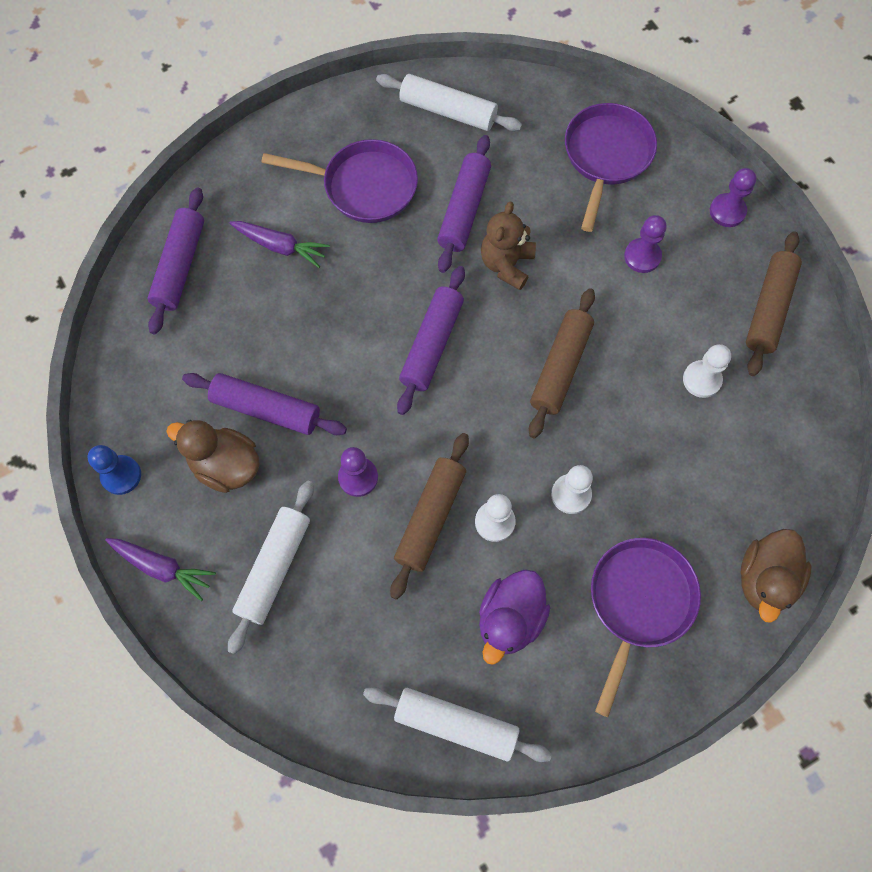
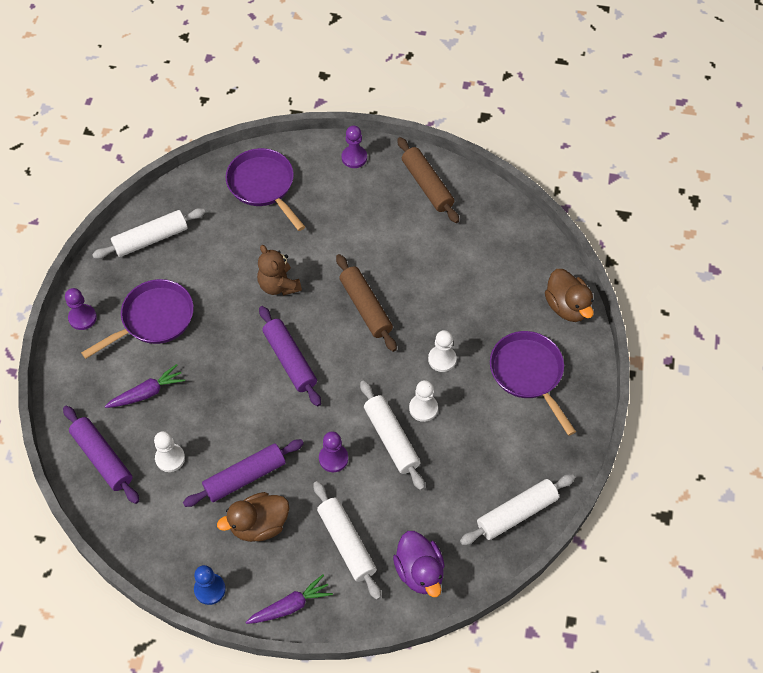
camera: 50 degrees left, 10 degrees down
(430, 517) = (391, 438): brown rolling pin -> white rolling pin
(464, 210) = (223, 280): purple rolling pin -> none
(510, 619) = (483, 442): purple duck -> purple duck (419, 571)
(642, 256) = (340, 217): purple pawn -> purple pawn (82, 318)
(702, 380) = (436, 247): white pawn -> white pawn (170, 458)

